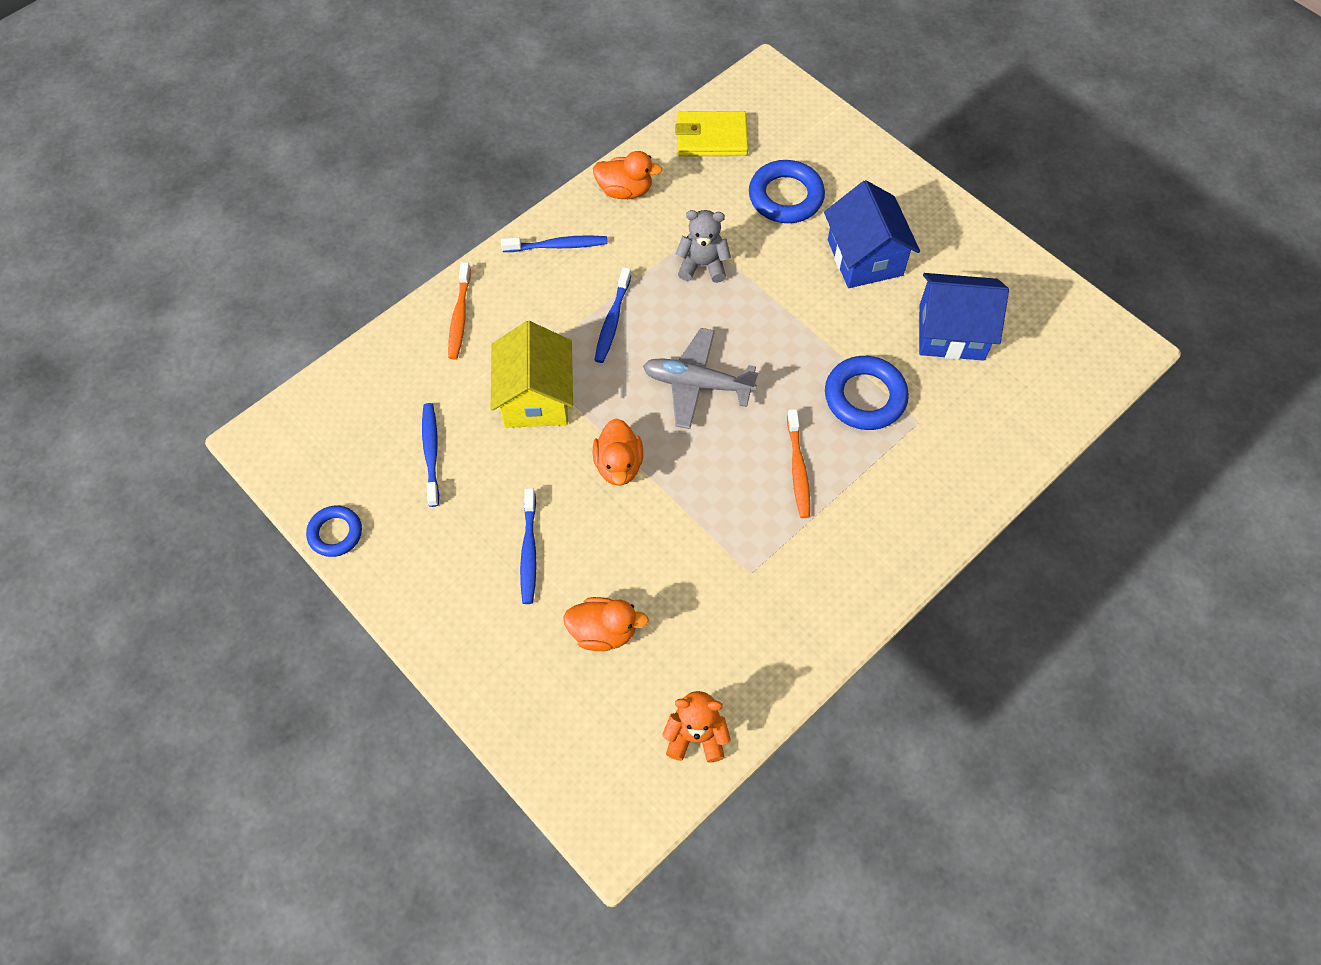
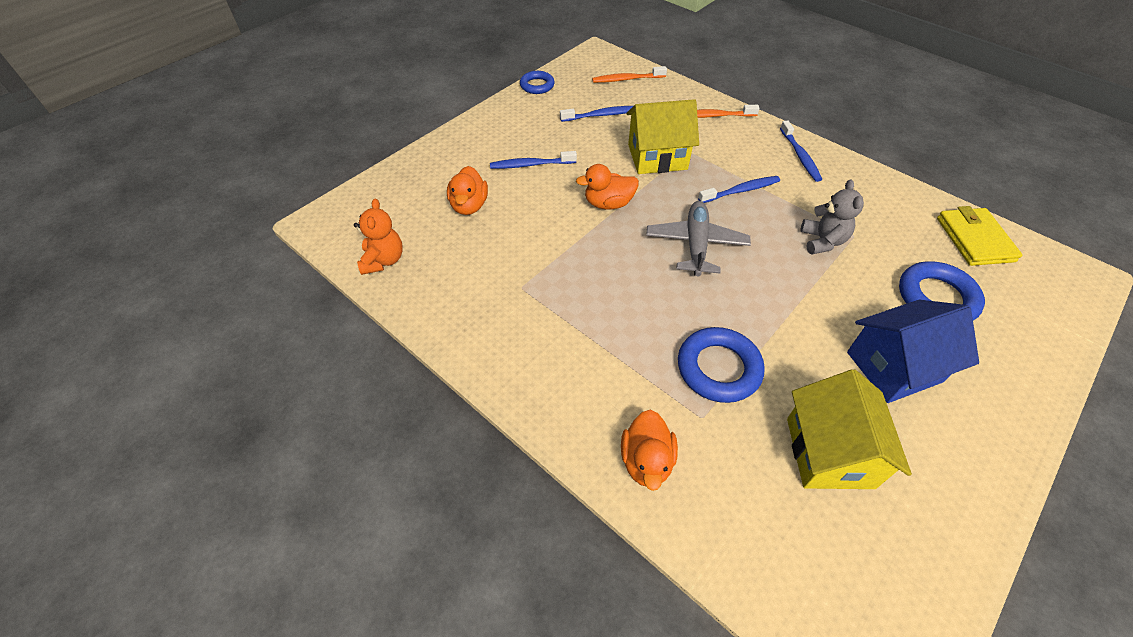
camera: 85 degrees right, 10 degrees down
(612, 321) = (740, 190): blue toothbrush -> blue toothbrush turned 150 degrees clockwise
(625, 190) = (877, 188): orange duck -> orange duck (646, 461)
(798, 469) = (626, 316): orange toothbrush -> orange toothbrush (627, 79)
(951, 332) = (829, 452): blue house -> yellow house

